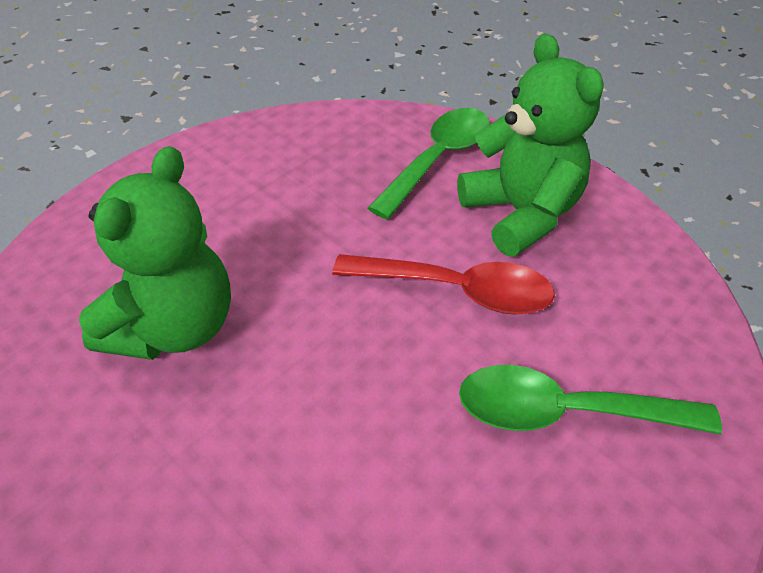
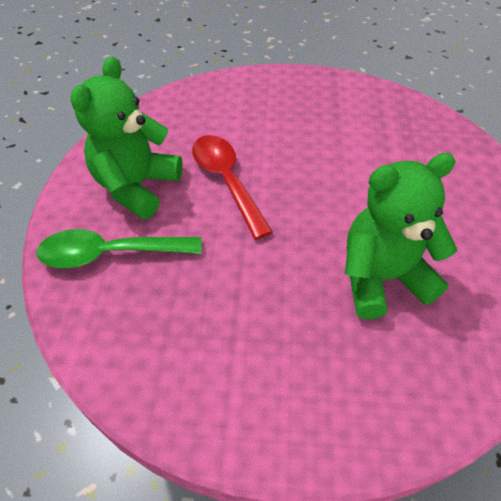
camera: 130 degrees left, 5 degrees up
(565, 412) = (260, 118): green spoon -> none

